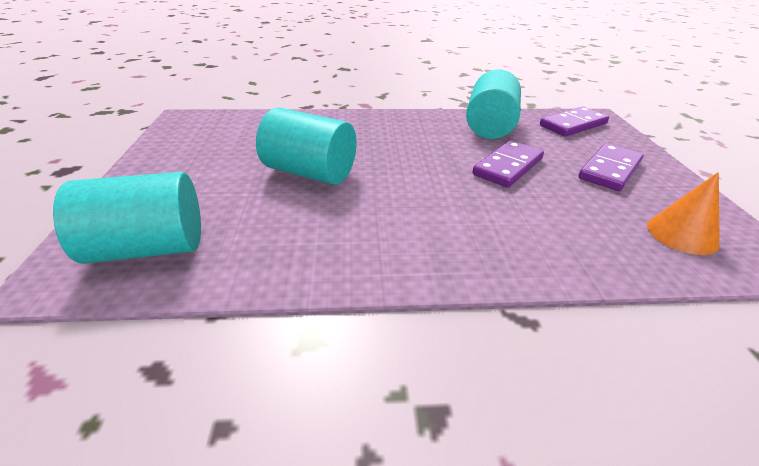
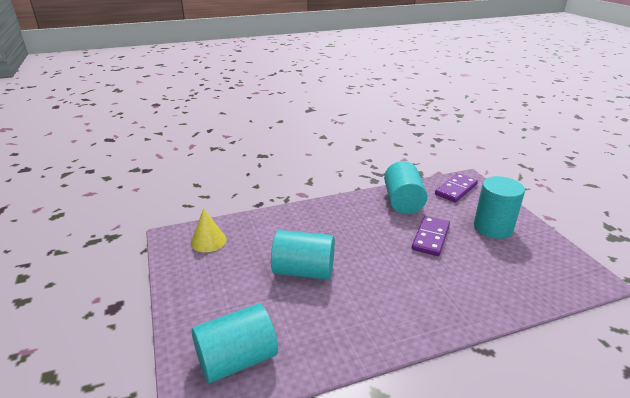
camera: 15 degrees left, 5 degrees down
(220, 128) = (208, 241): none -> yellow cone
(610, 170) = (493, 227): purple domino -> turquoise cylinder
(682, 234) = (547, 271): orange cone -> none

